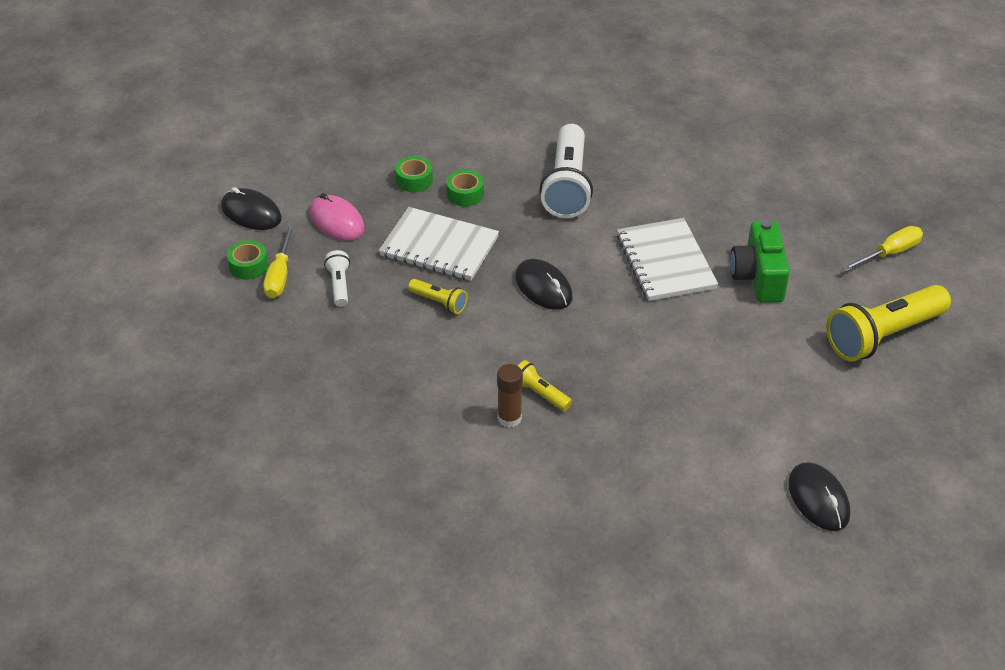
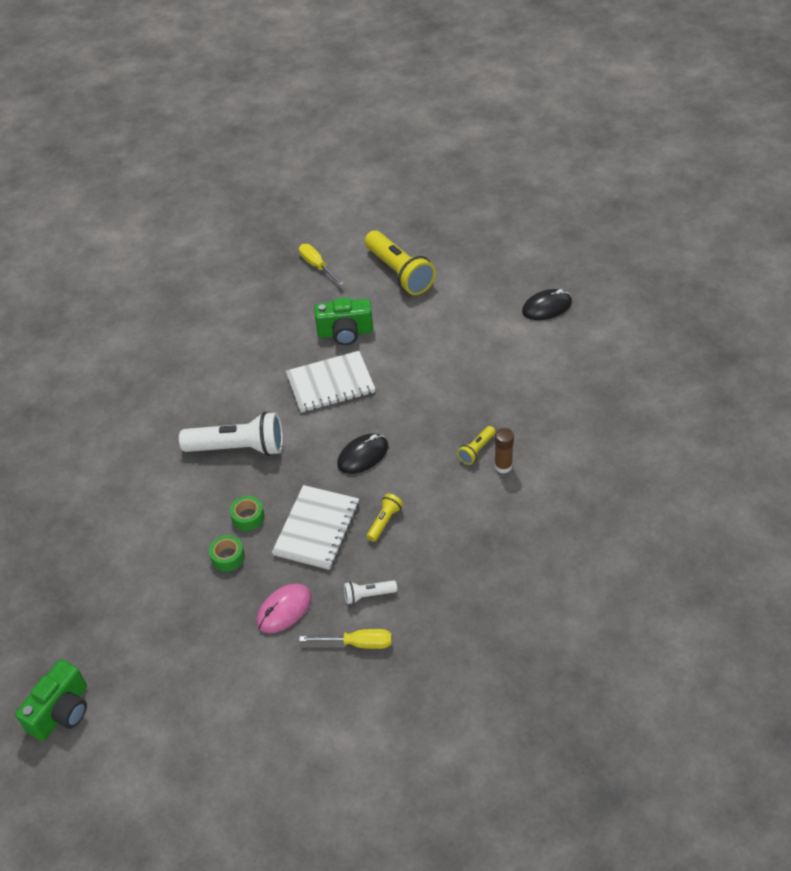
camera: 90 degrees left, 5 degrees up
(248, 266) = (346, 671): green tape -> none
(251, 213) = (272, 683): black mouse -> none
(263, 83) = (61, 711): none -> green camera

